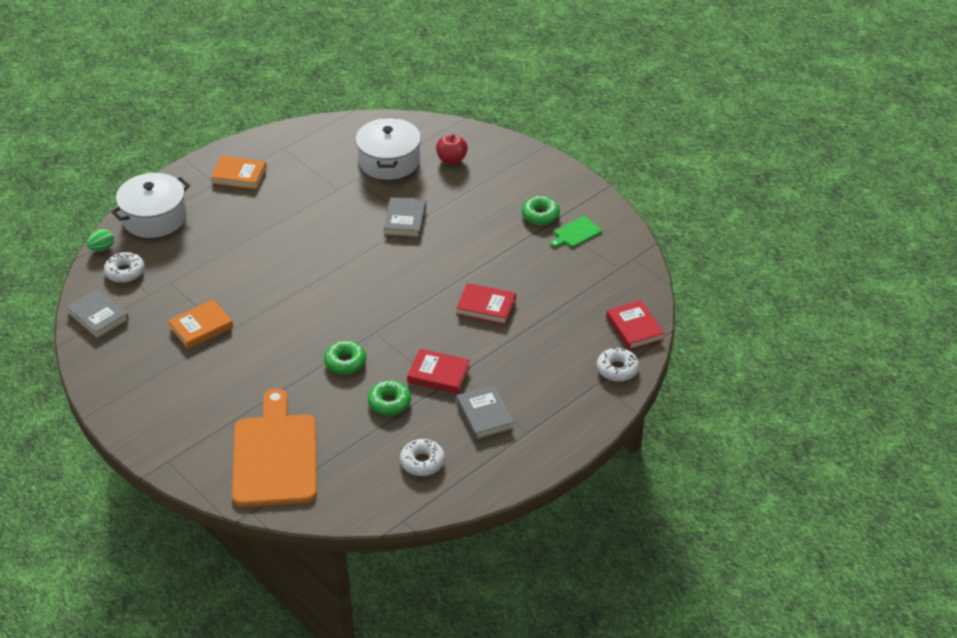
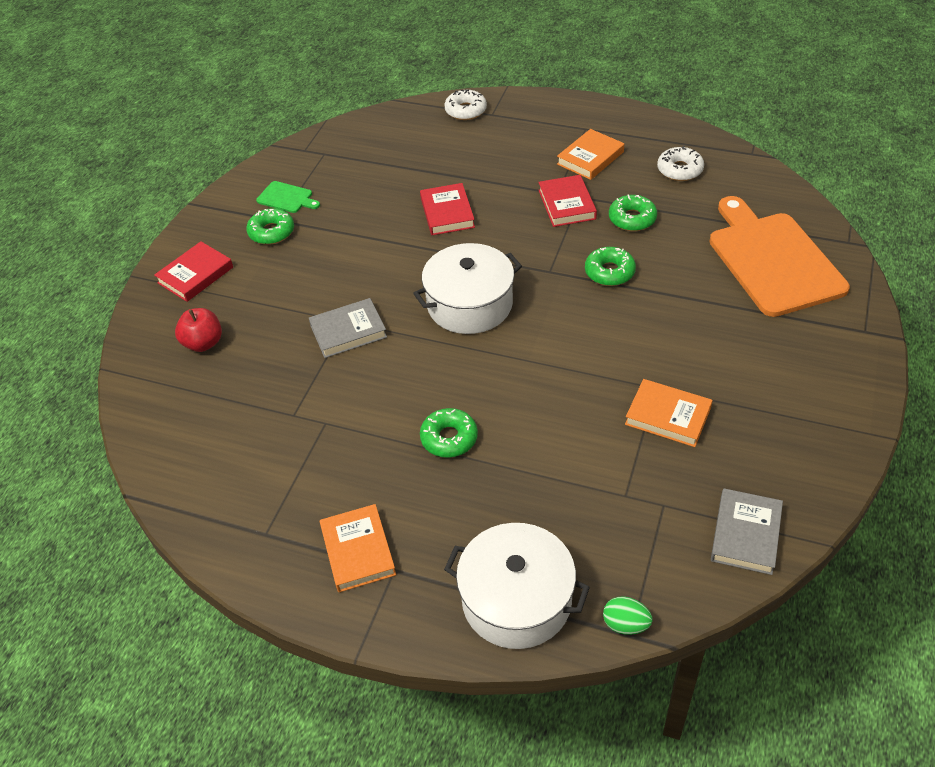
camera: 115 degrees left, 5 degrees up
(125, 272) = (647, 560): white donut -> none
(275, 456) = (772, 260): orange cutting board -> orange cutting board turned 105 degrees clockwise
(278, 232) = (449, 438): none -> green donut
(389, 161) = (236, 400): white pot -> white pot (470, 304)
(485, 415) = (590, 158): grey book -> orange book
(634, 328) = (404, 119): red book -> red book (195, 275)

